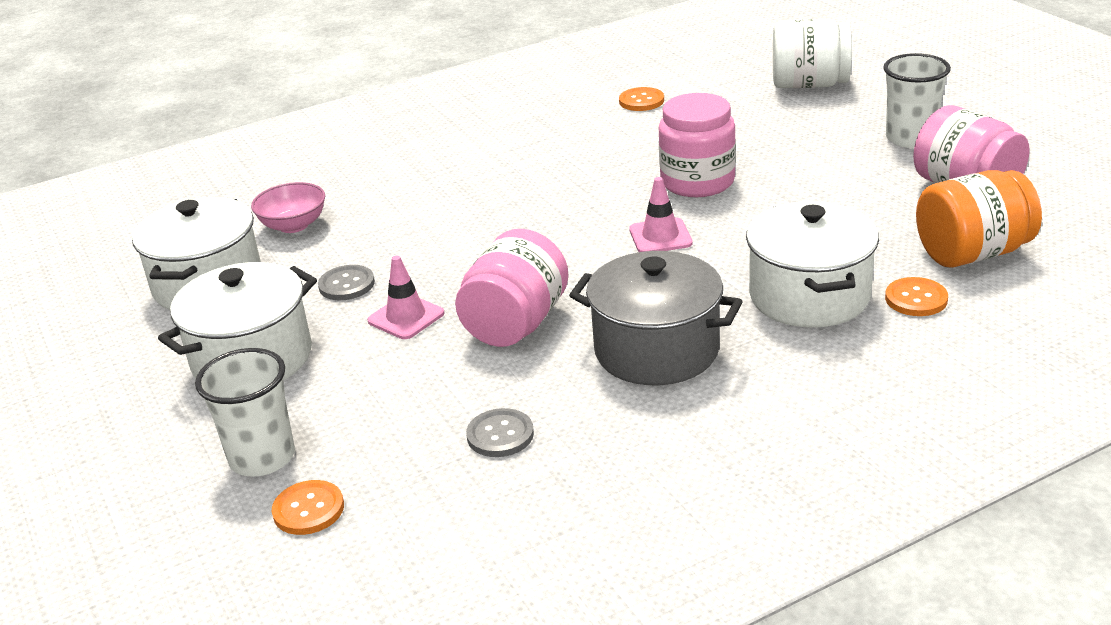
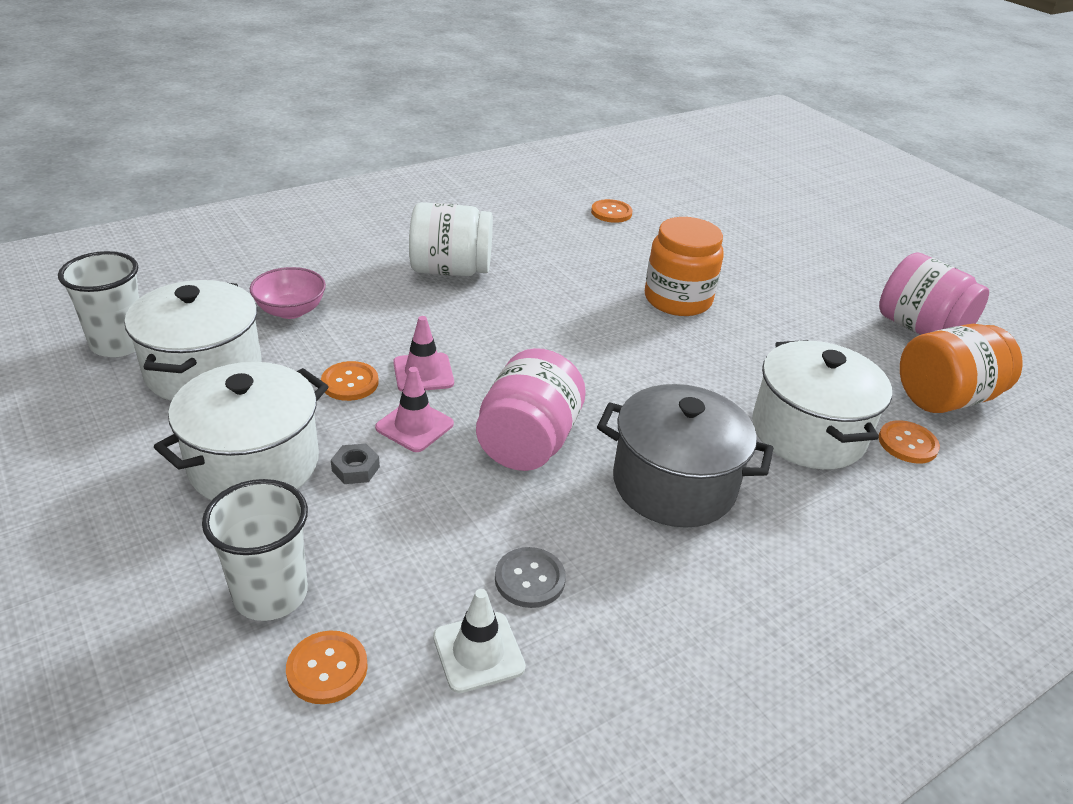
camera: 10 degrees left, 5 degrees up
(346, 285) = (350, 383): grey button -> orange button
(346, 356) = (355, 469): none -> grey nut
(444, 492) = (478, 652): none -> white traffic cone
(660, 236) = (654, 355): pink traffic cone -> pink traffic cone (423, 373)
(697, 182) = (677, 299): pink jar -> orange jar
(809, 84) = (757, 212): white jar -> white jar (450, 270)
(910, 138) = (858, 274): white cup -> white cup (119, 344)

